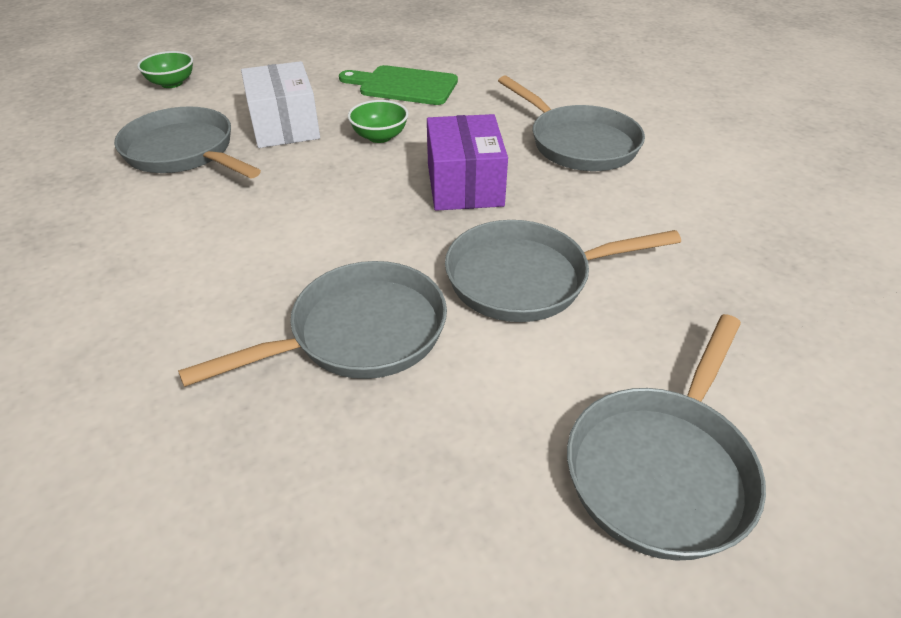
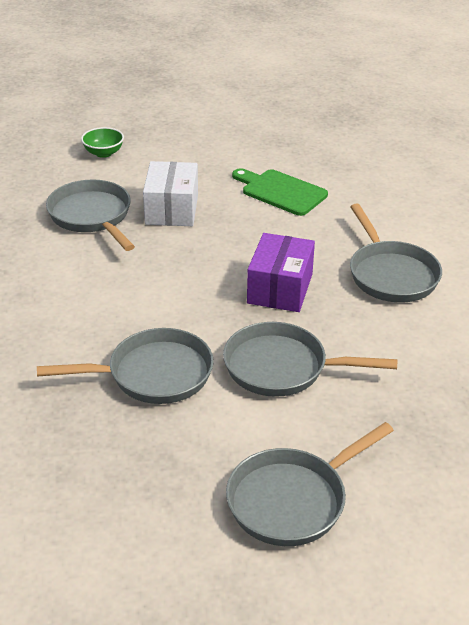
camera: 20 degrees right, 5 degrees down
(380, 137) = (238, 234): green bowl -> none

